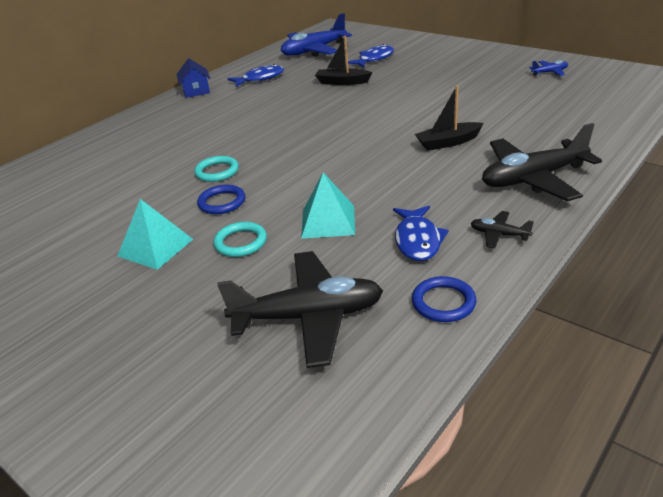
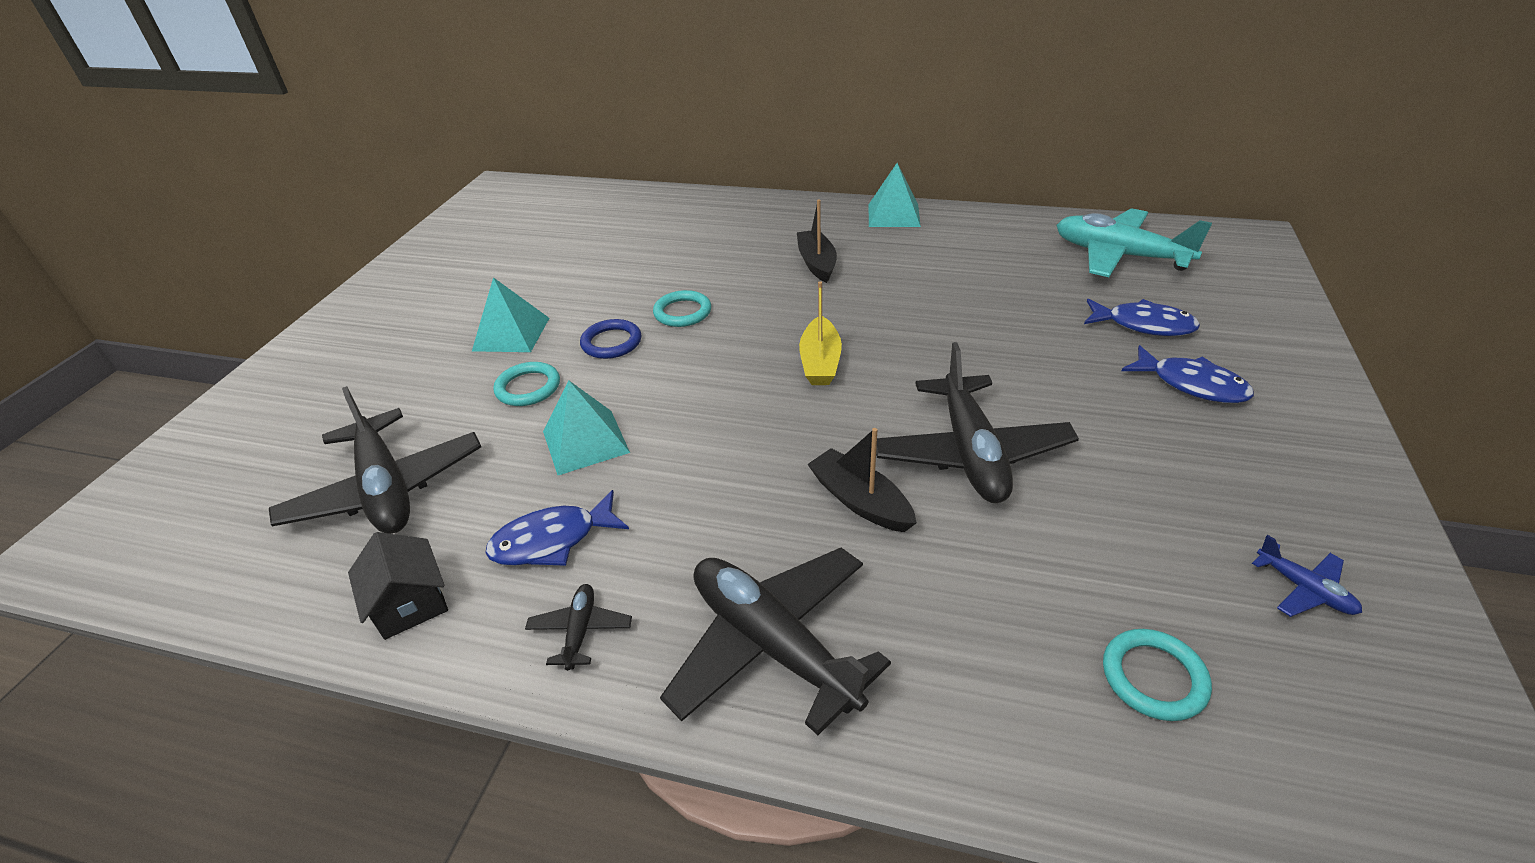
camera: 65 degrees right, 5 degrees up
(196, 91) = (893, 215): blue house -> turquoise pyramid
(260, 78) = (971, 246): blue fish -> blue fish (1191, 384)
(314, 51) = (1119, 255): blue plane -> turquoise plane
(323, 135) = (820, 362): none -> yellow boat
(342, 82) = (1017, 322): black boat -> black boat (816, 263)
(433, 111) = (970, 453): none -> black plane
(443, 302) = (410, 603): blue ring -> black house
(581, 105) = (1153, 677): none -> turquoise ring

